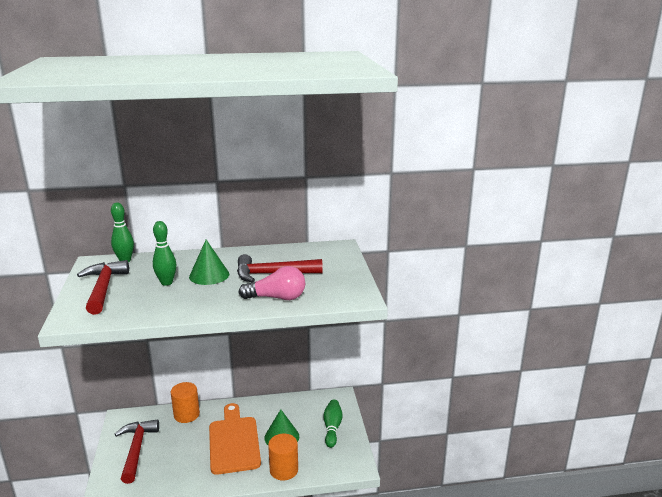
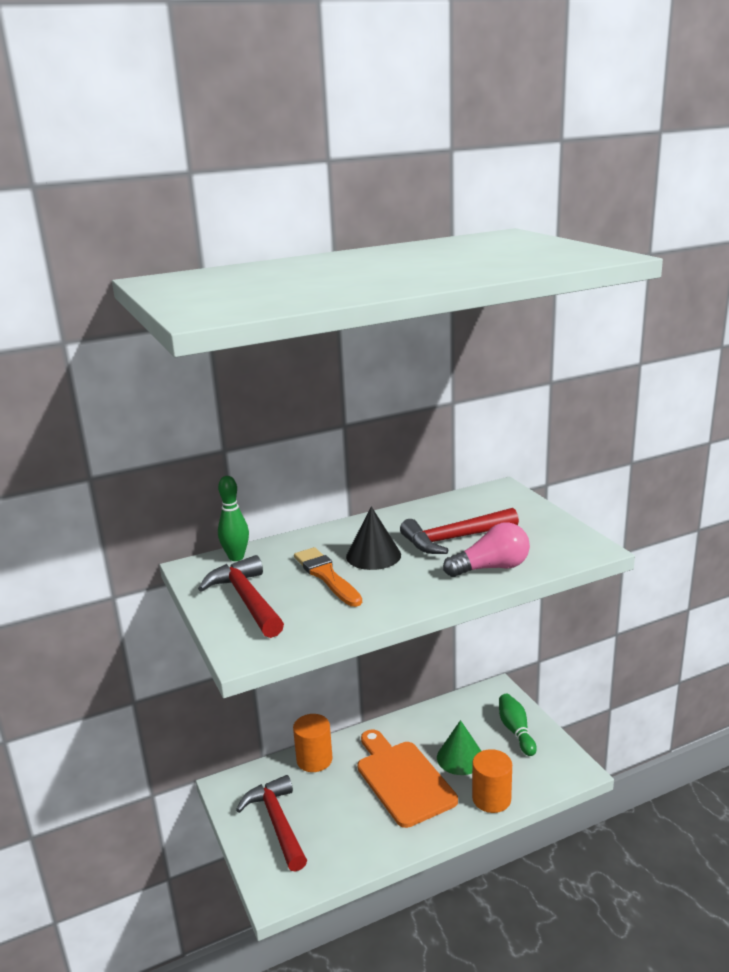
camera: 15 degrees left, 0 degrees up
(166, 283) = (326, 576): green bowling pin -> orange brush
(209, 275) = (373, 555): green cone -> black cone

